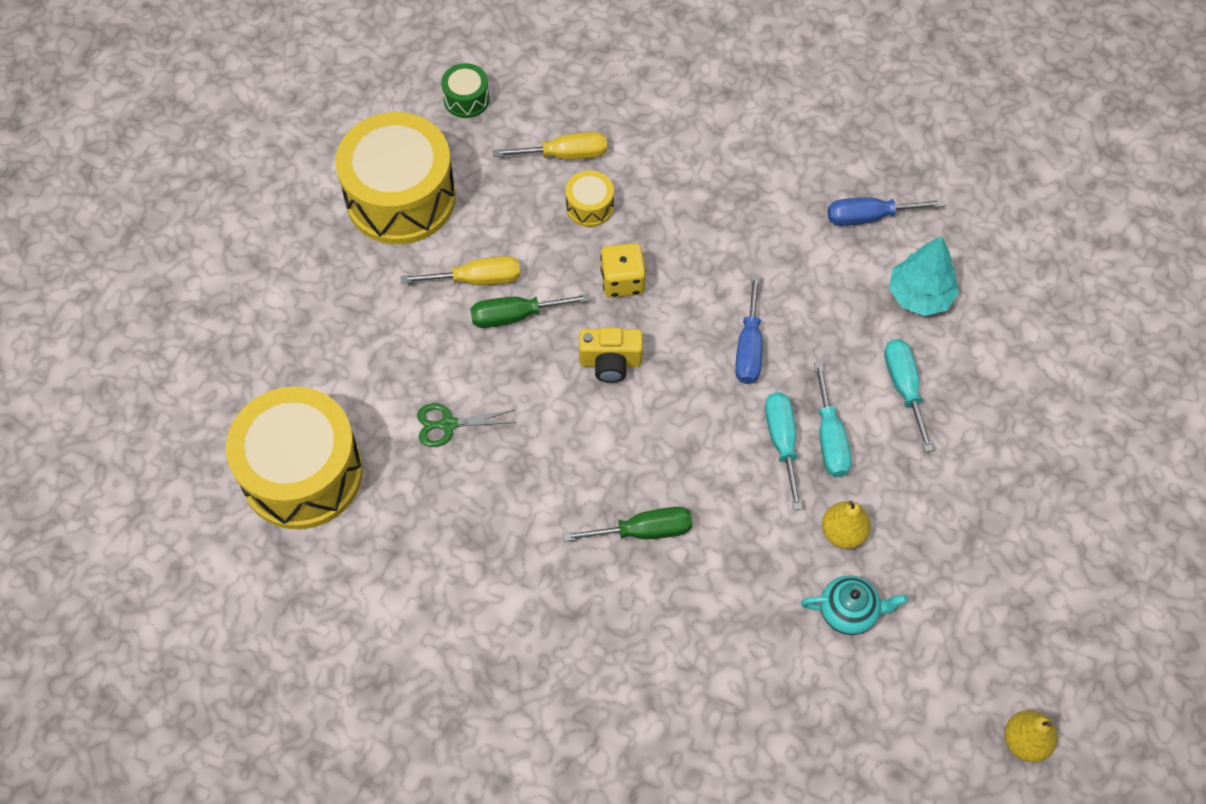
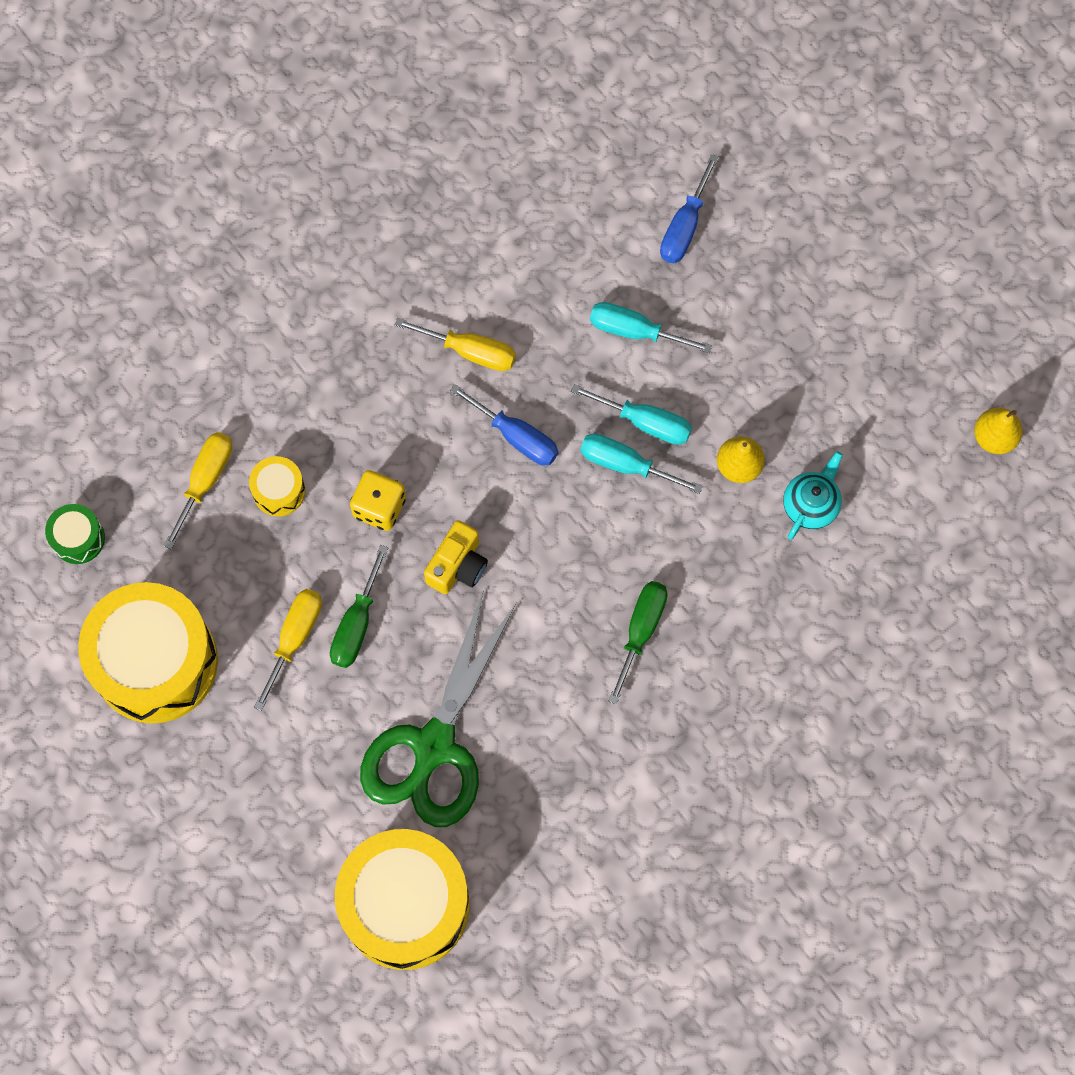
camera: 60 degrees left, 10 degrees up
(448, 424) = (434, 745): green scissors -> green scissors, size x2.33
(797, 277) = (470, 351): none -> yellow screwdriver
(869, 217) = (447, 252): blue screwdriver -> blue screwdriver (684, 227)
(919, 295) = (553, 260): turquoise tree -> none

